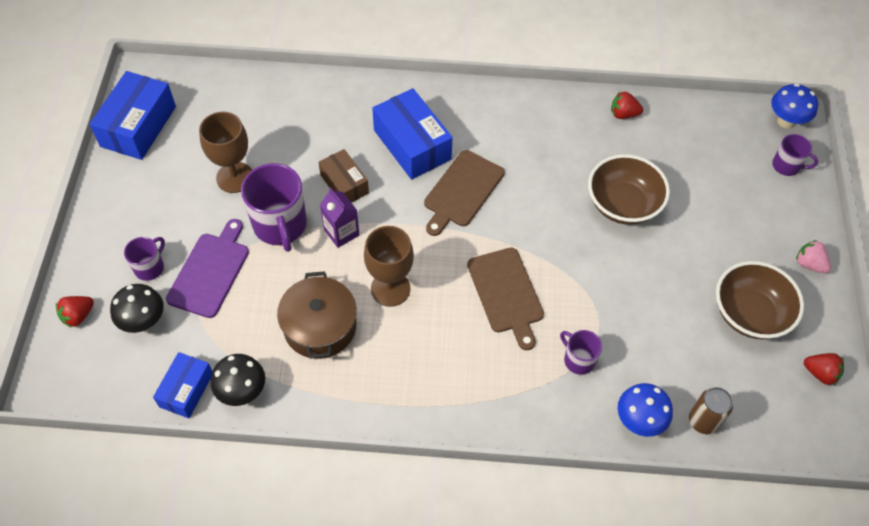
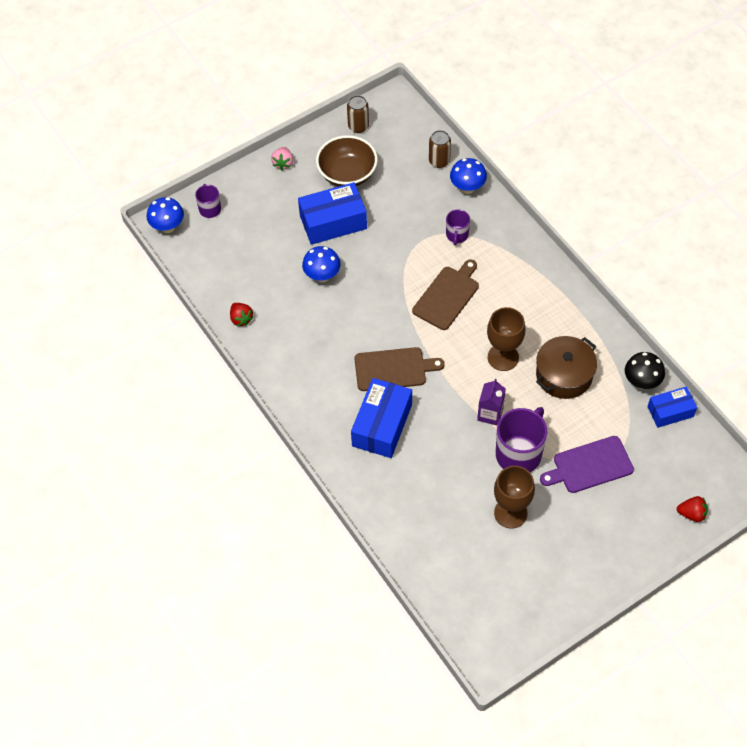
camera: 125 degrees left, 0 degrees up
(138, 126) = (531, 617): blue box -> blue box (333, 222)
(144, 322) = (657, 472): black mushroom -> none
(150, 267) = (622, 503): purple mug -> none
(344, 184) = (452, 441): brown box -> none
(623, 204) = (322, 276): brown bowl -> blue mushroom
(820, 373) = (358, 126): red strawberry -> brown can

